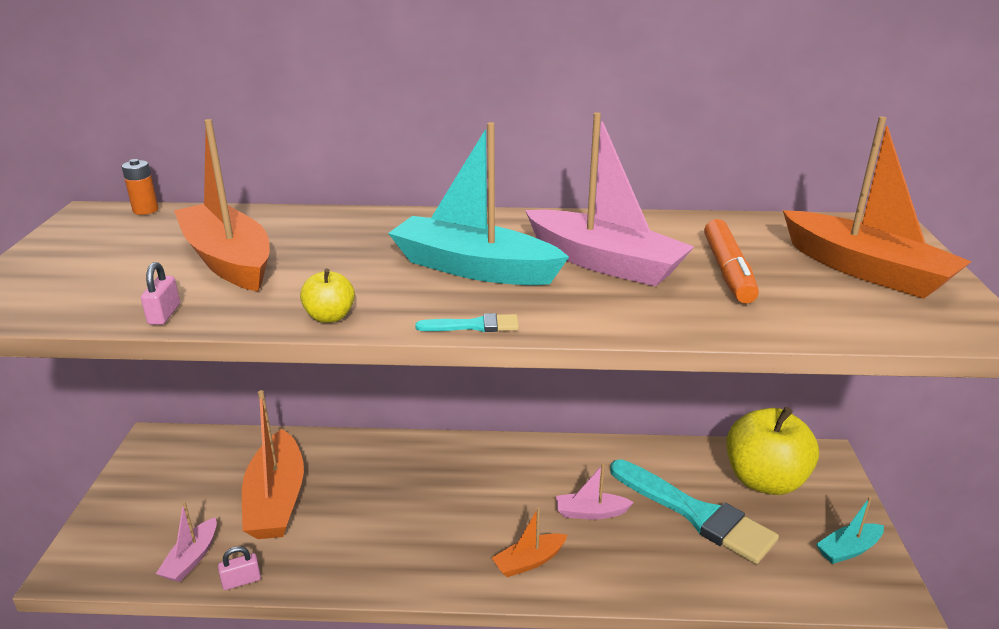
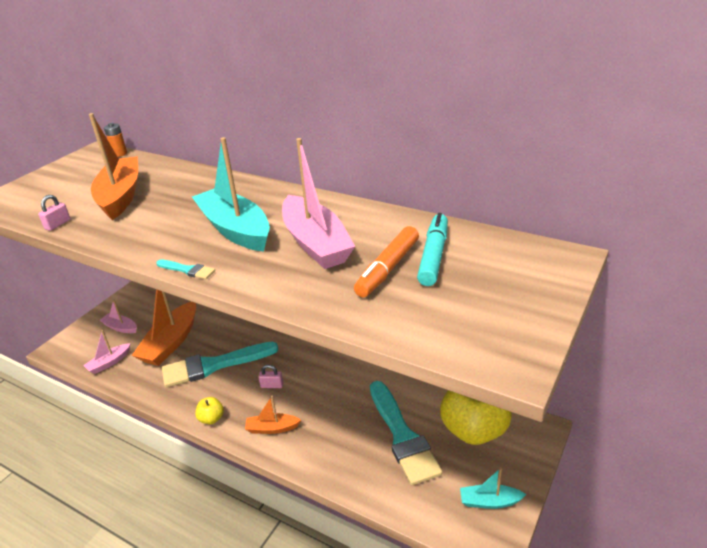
camera: 30 degrees right, 5 degrees up
(241, 581) = (122, 384): pink padlock -> pink padlock (272, 385)
(330, 317) = (126, 245): yellow apple -> yellow apple (211, 419)
(373, 510) = (214, 365): none -> turquoise brush
(591, 512) = (334, 411): pink boat -> pink boat (120, 327)
(758, 249) = (434, 256): none -> turquoise marker
(865, 270) = (491, 292): orange boat -> none

